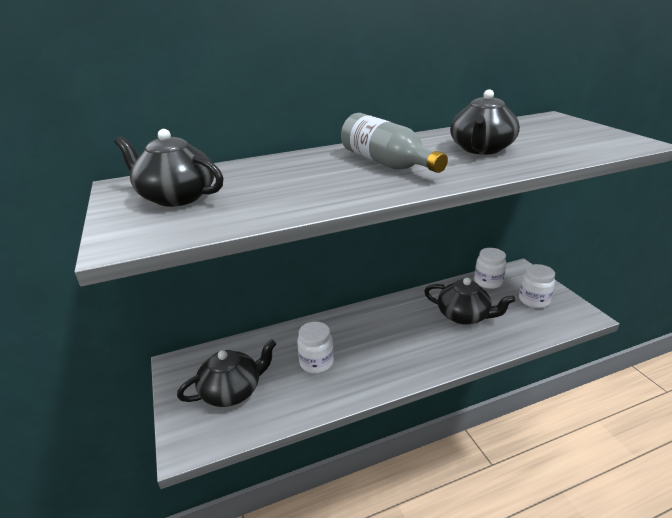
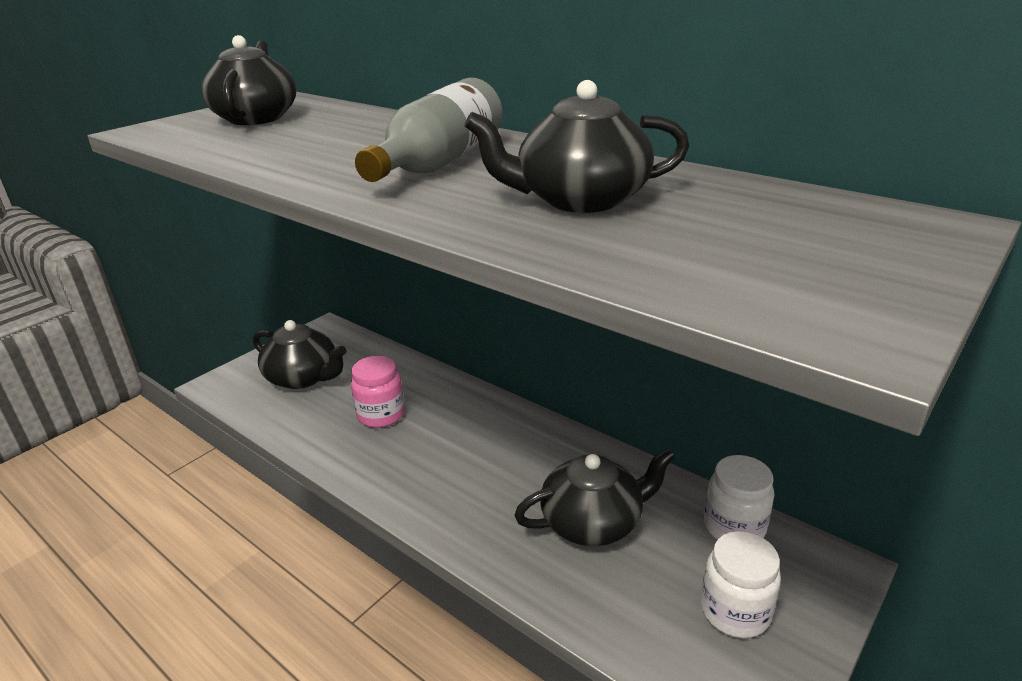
camera: 60 degrees right, 0 degrees up
(316, 362) = (381, 415): white jar -> pink jar
(464, 316) = (593, 522): black teapot -> black teapot turned 105 degrees counterclockwise

